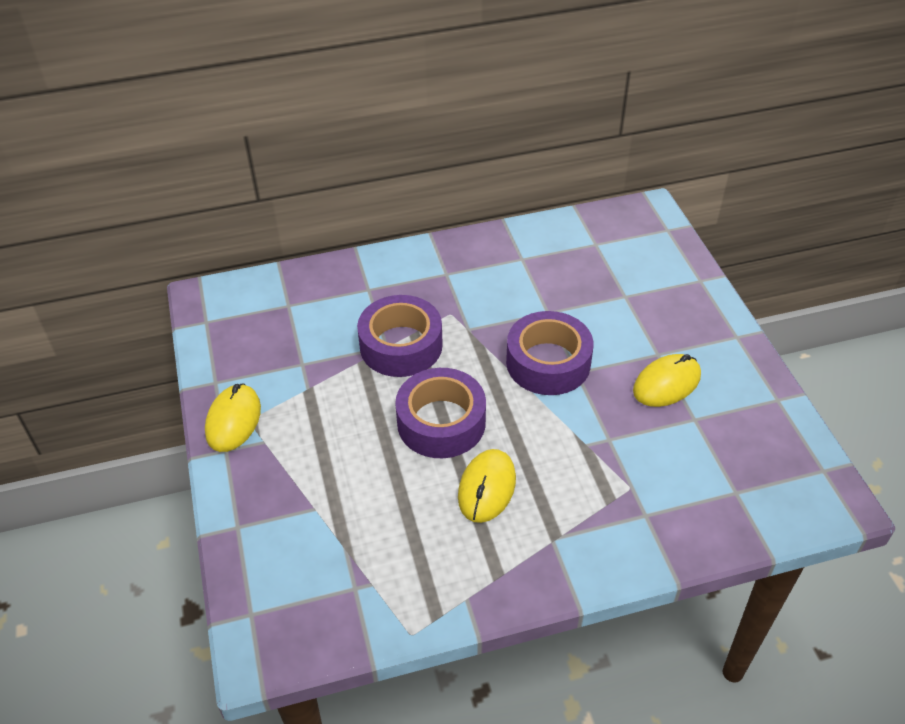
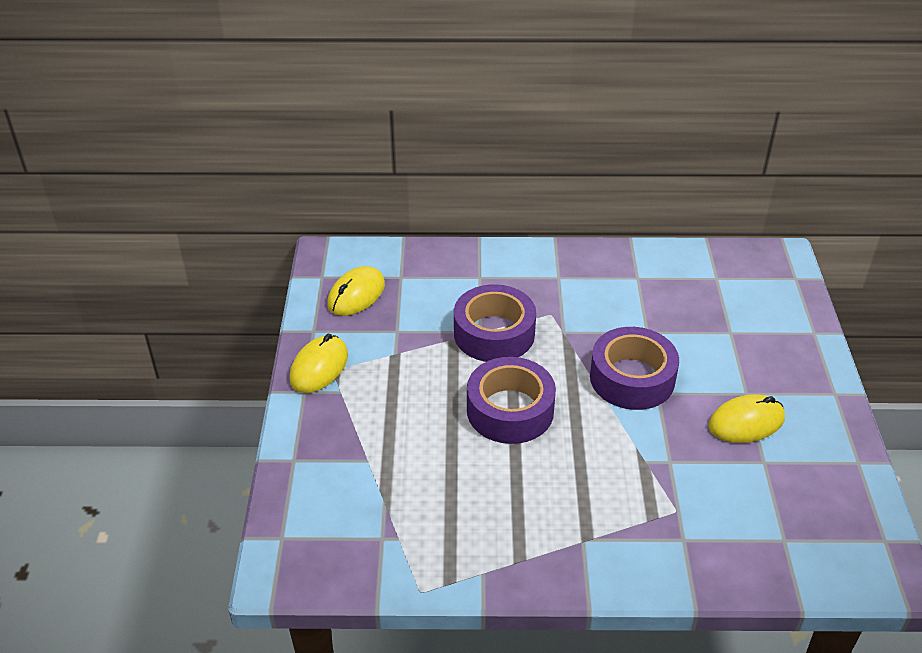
camera: 15 degrees right, 5 degrees down
(486, 488) = (534, 479): yellow mouse -> yellow mouse (356, 294)

